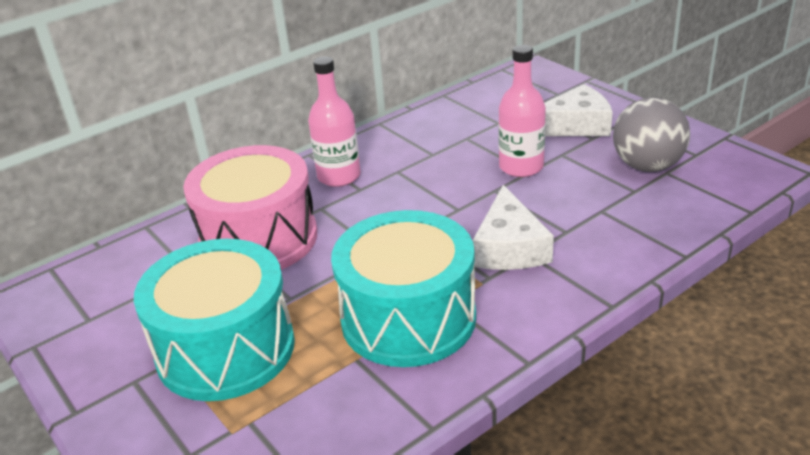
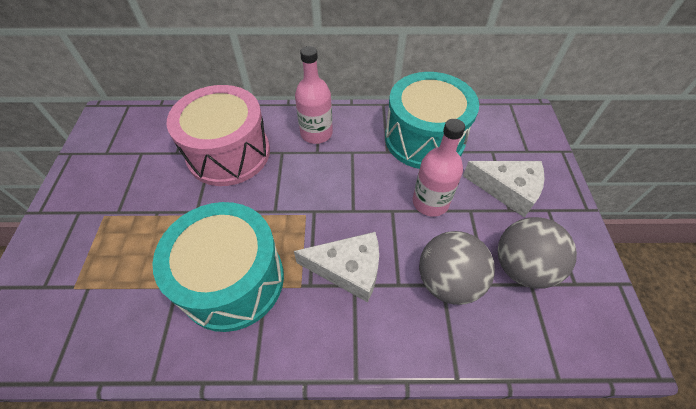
camera: 35 degrees right, 20 degrees up
(225, 349) = (132, 224): turquoise drum -> turquoise drum (424, 139)
(509, 247) = (348, 269): white cheese -> white cheese turned 120 degrees counterclockwise
(603, 206) = (448, 281): none -> grey ball

